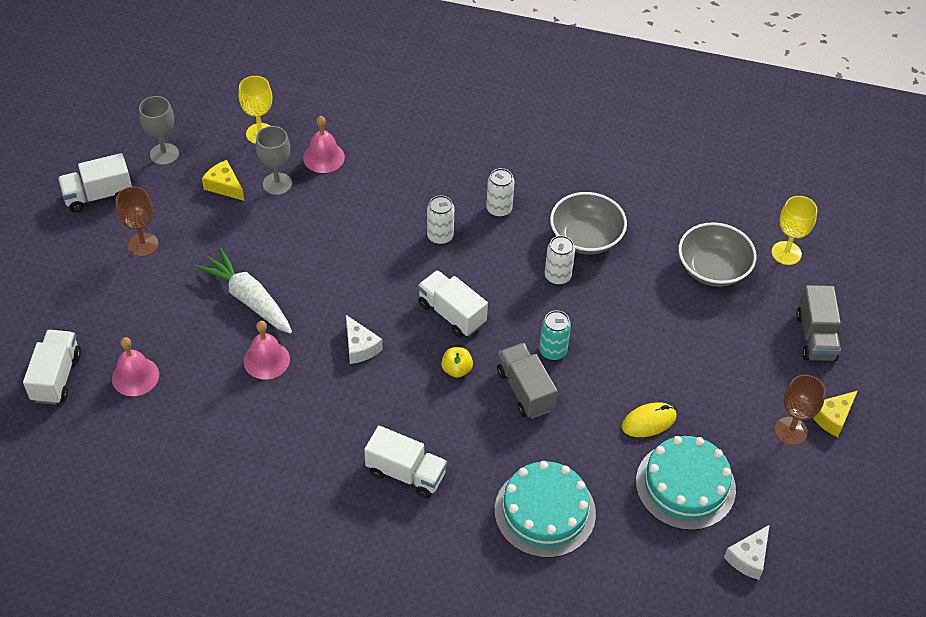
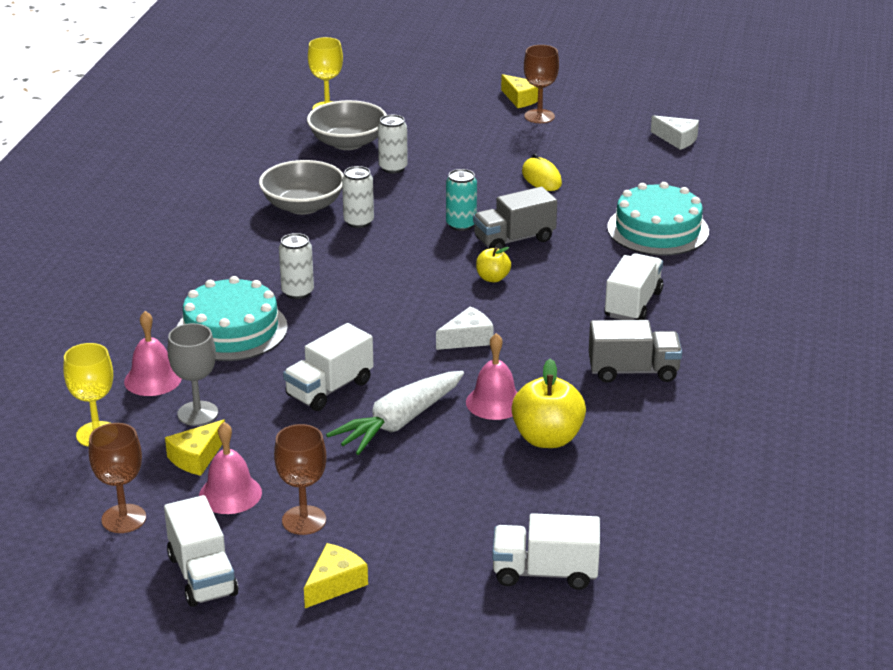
camera: 90 degrees left, 20 degrees down
(74, 261) = (335, 584): none -> yellow cheese
(135, 376) = (534, 503): pink bell -> pink bell (230, 494)
(164, 154) = (124, 519): grey goblet -> brown goblet
(213, 391) = (547, 438): none -> yellow apple
(451, 314) = (415, 282): white truck -> white truck (329, 389)
(499, 209) = (257, 256): white can -> white can (393, 168)
(685, 485) = (609, 163): turquoise cake -> turquoise cake (231, 330)
(815, 337) = (430, 101): grey truck -> grey truck (633, 371)

